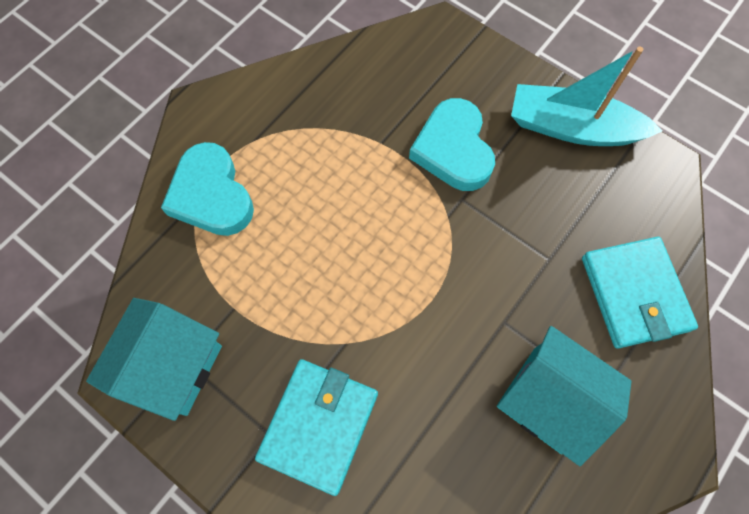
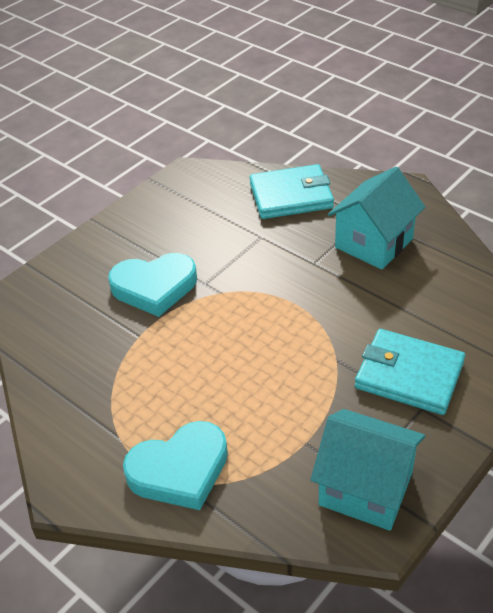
camera: 85 degrees left, 25 degrees down
(572, 128) = (145, 217): turquoise boat -> none

